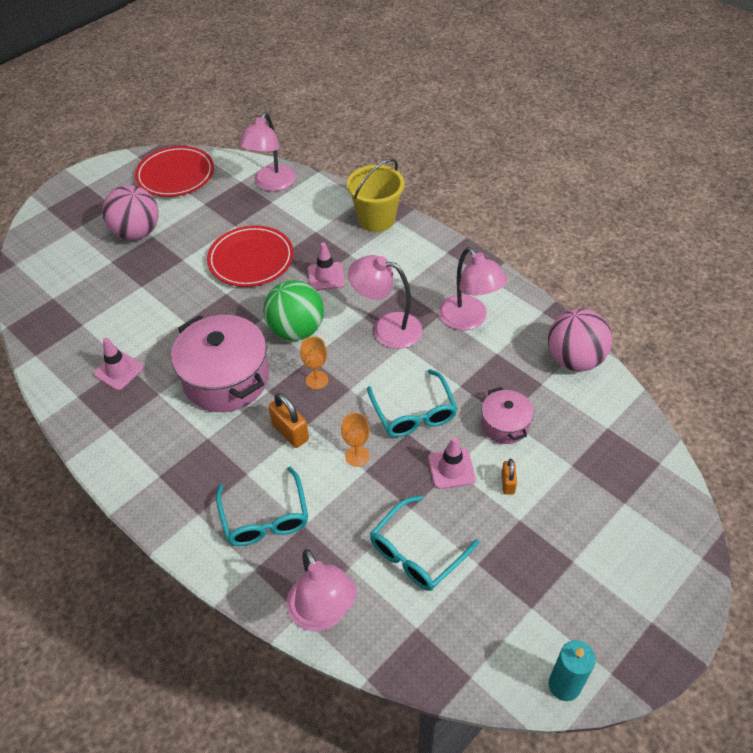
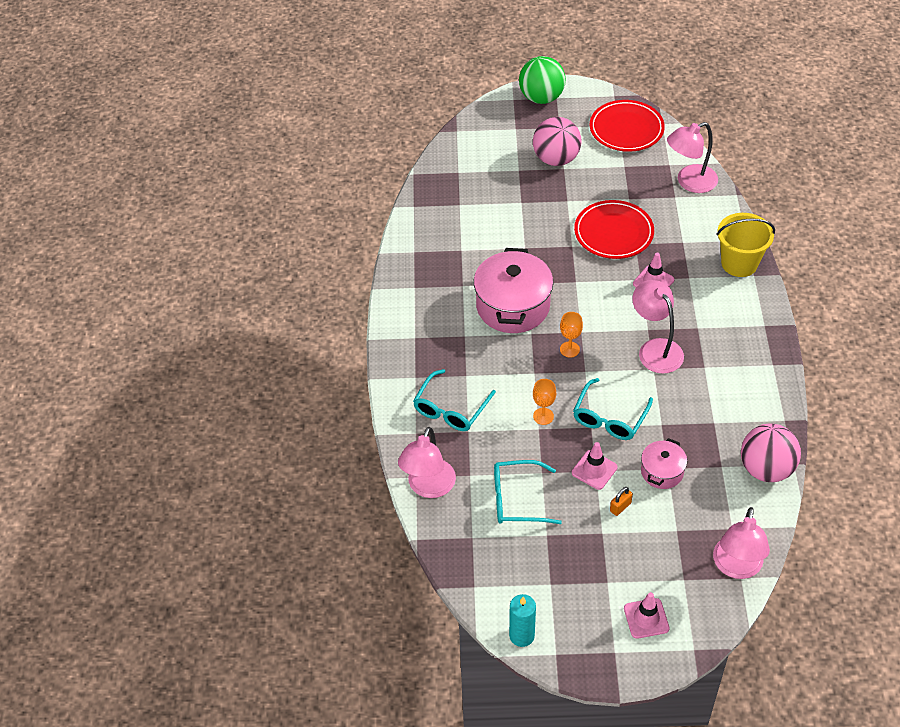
camera: 45 degrees right, 0 degrees up
(119, 371) = (453, 252): pink traffic cone -> pink traffic cone (646, 618)
(290, 432) = (518, 370): orange padlock -> none
(296, 330) = (592, 306): green ball -> green ball (541, 98)
(469, 320) = (721, 385): pink lamp -> pink lamp (736, 567)

